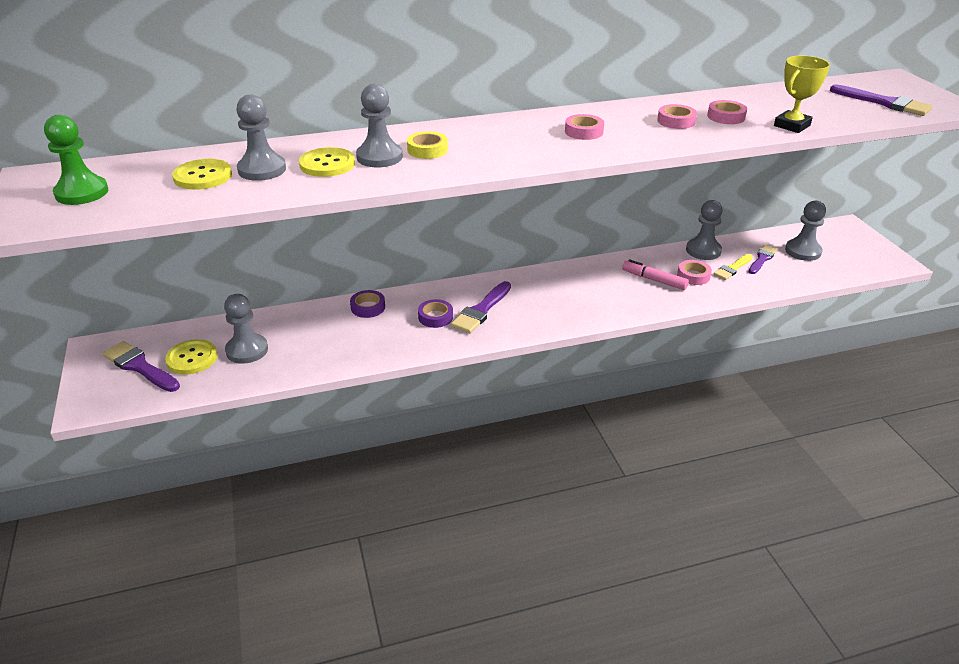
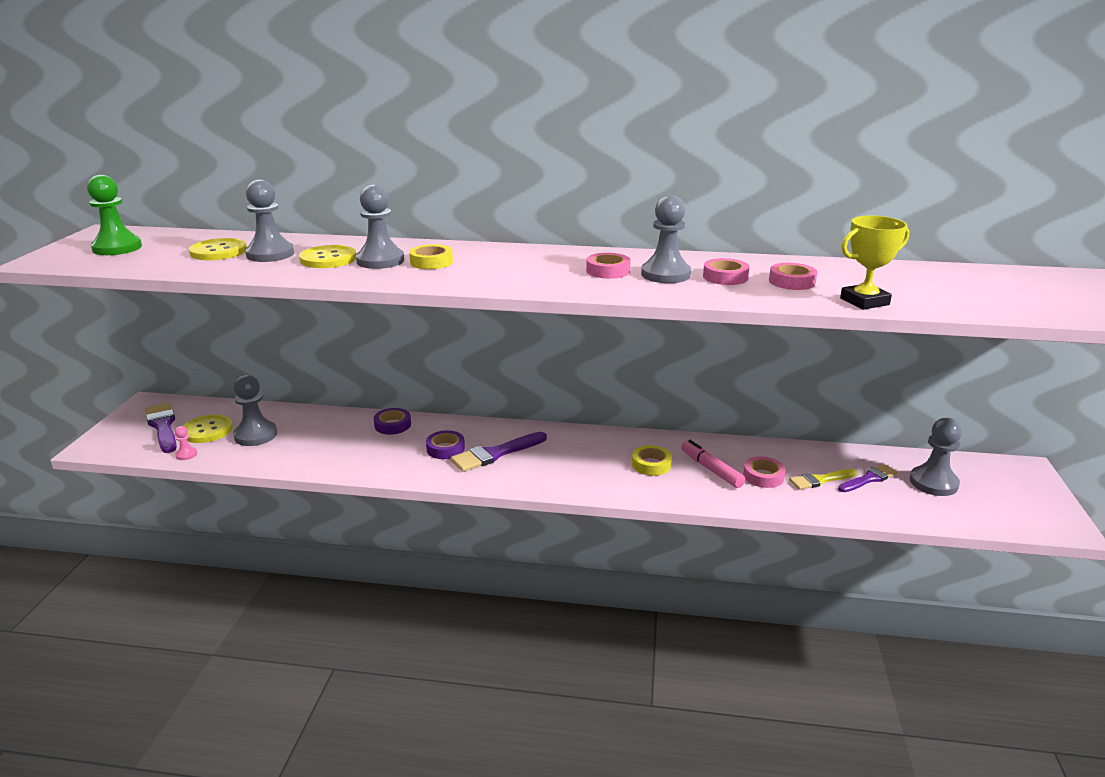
camera: 25 degrees right, 10 degrees down
(197, 387) = (186, 454): none -> pink pawn
(608, 287) = (651, 464): none -> yellow tape
(703, 250) = (800, 453): grey pawn -> grey pawn (665, 274)
(884, 103) = (1029, 299): purple brush -> none

